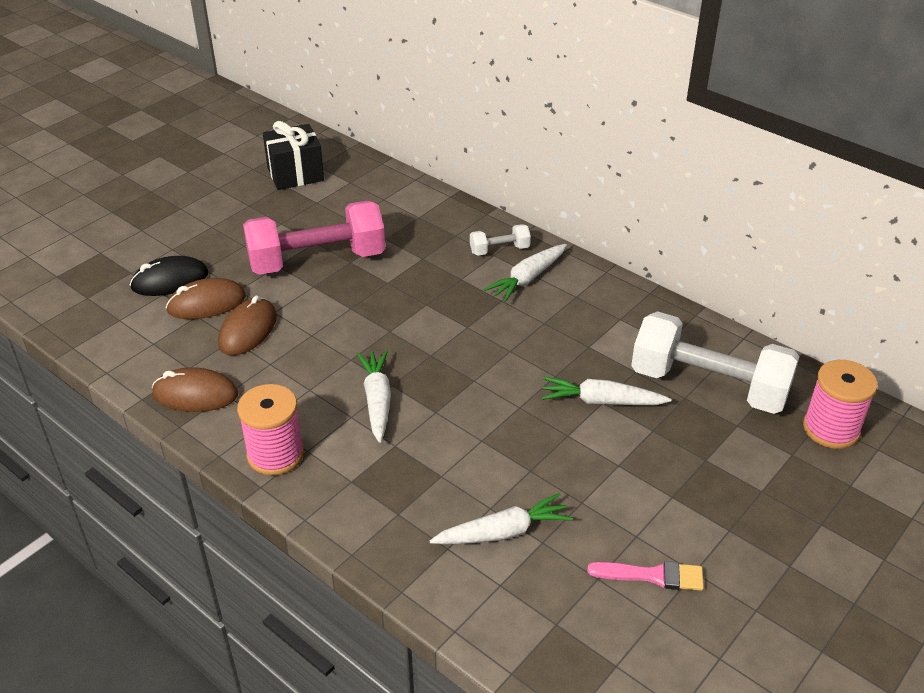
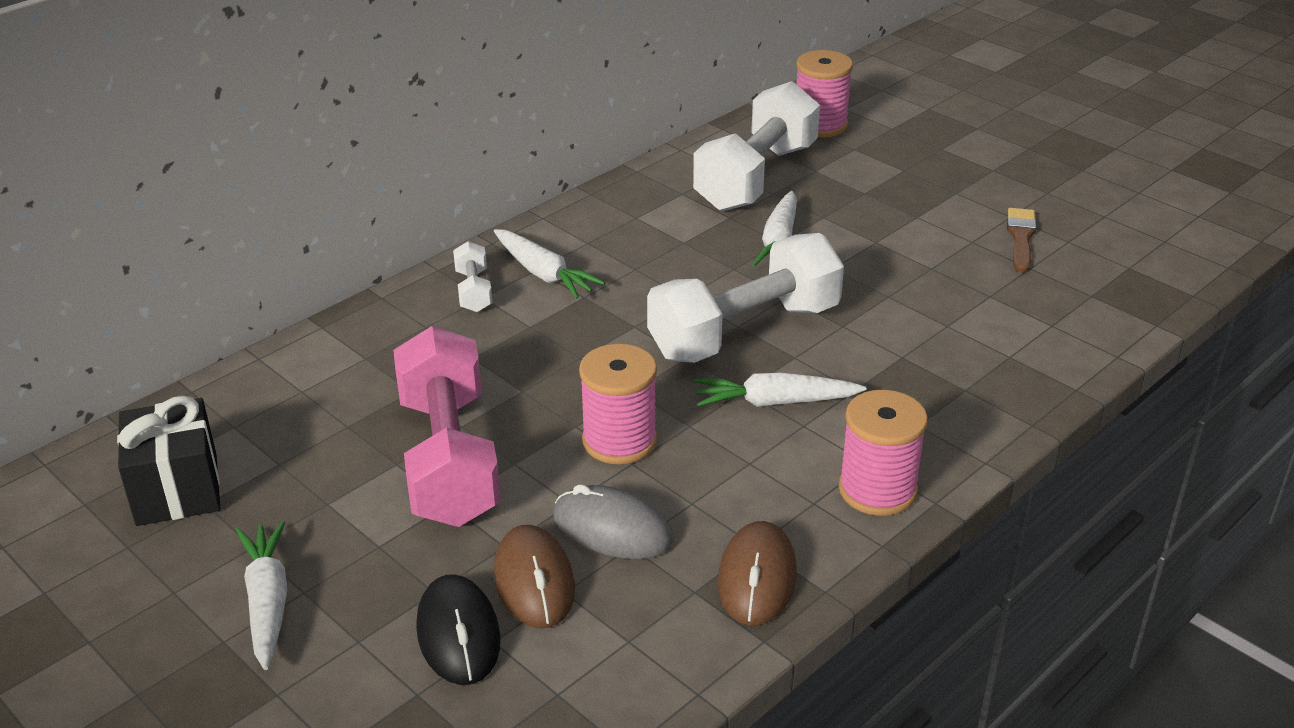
camera: 85 degrees left, 5 degrees down
(248, 330) = (612, 529): brown mouse -> grey mouse
(334, 328) = (619, 441): none -> pink spool
(465, 383) = (744, 332): none -> white dumbbell
(503, 532) = (981, 318): white carrot -> white carrot (268, 602)
(652, 576) = (1021, 238): pink brush -> brown brush

